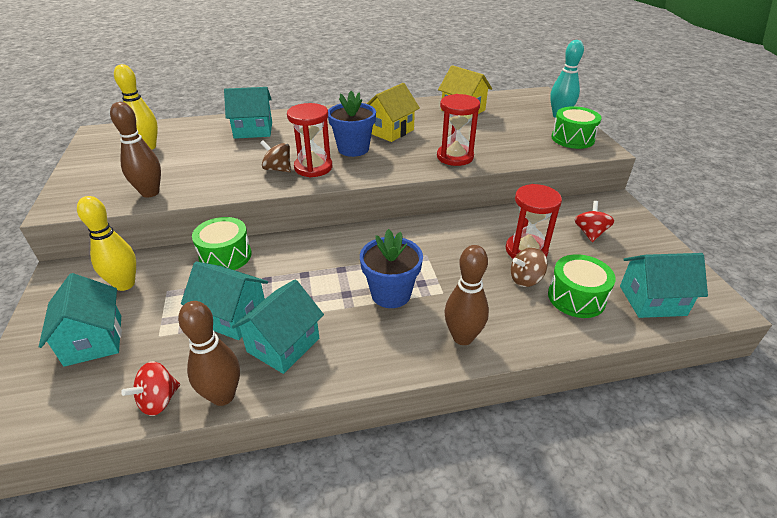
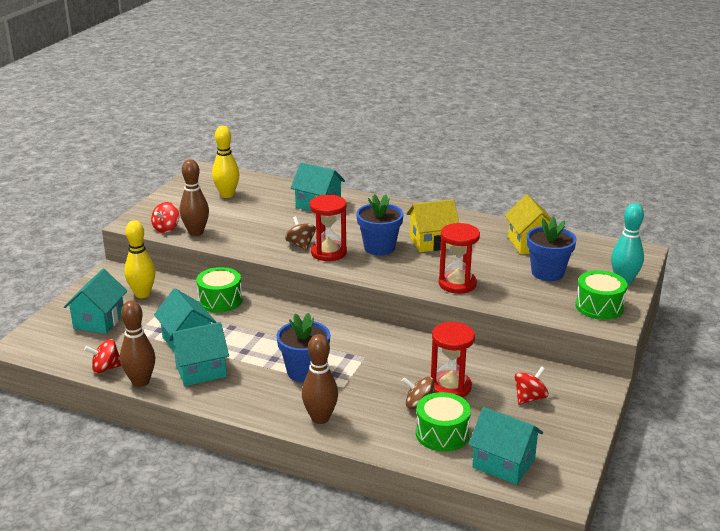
camera: 35 degrees right, 10 degrees down
(109, 200) = (166, 228): none -> red spinning top
(504, 126) = (547, 273): none -> blue flower pot

